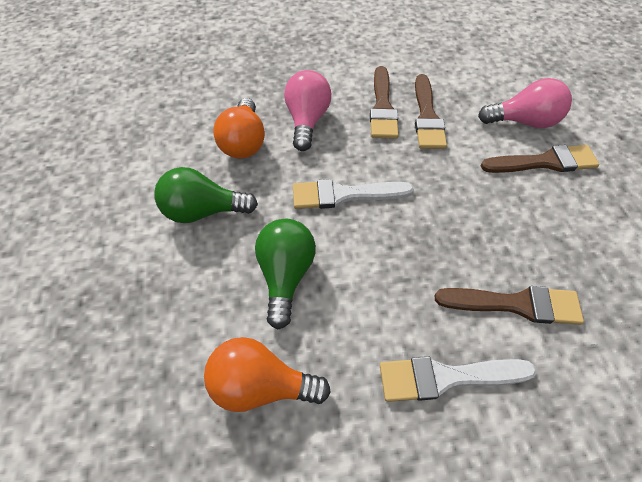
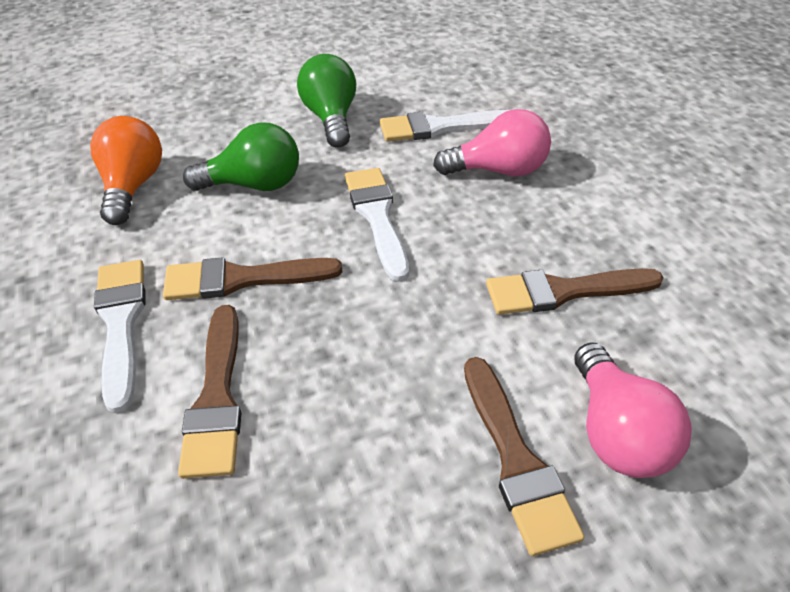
camera: 80 degrees right, 10 degrees down
(244, 142) = (439, 127): orange light bulb -> white brush
(382, 107) = (560, 239): brown brush -> brown brush (242, 279)

